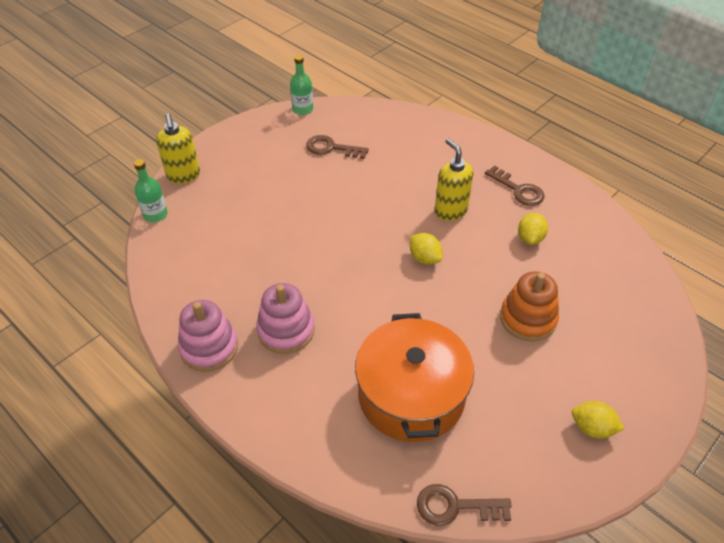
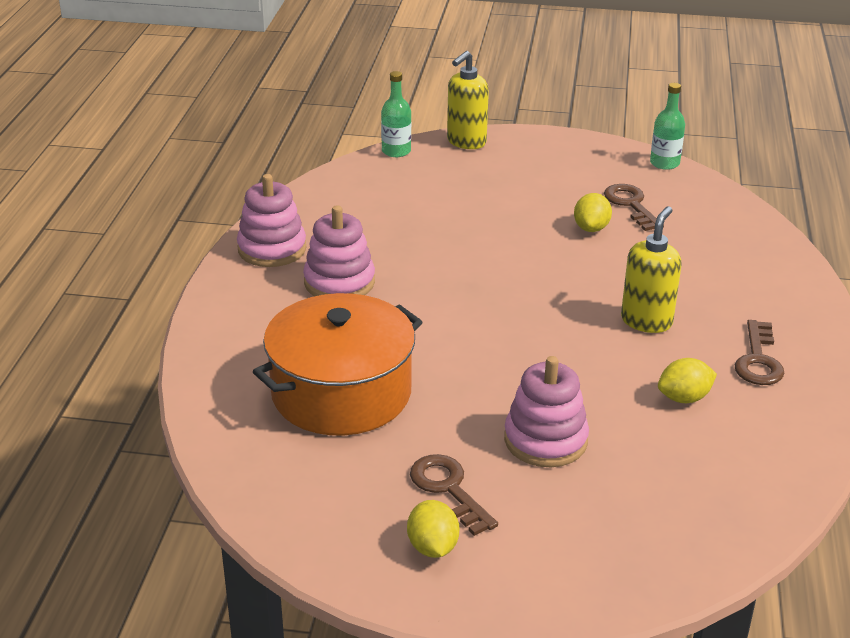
camera: 55 degrees right, 15 degrees down
(424, 258) = (546, 330): yellow lemon -> yellow lemon (591, 228)
(455, 506) = (229, 474): brown key -> brown key (448, 489)
(528, 318) = (545, 440): orange stacking toy -> pink stacking toy

